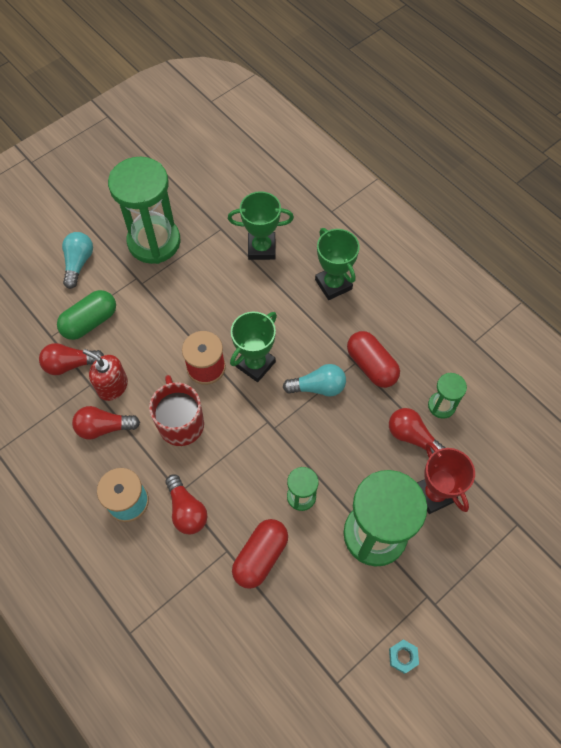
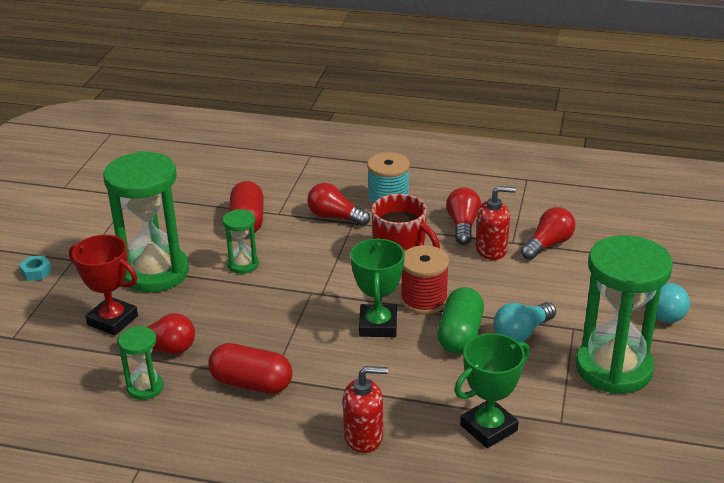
camera: 145 degrees right, 30 degrees down
(90, 322) = (575, 277): green capsule -> green capsule (460, 335)
(104, 427) = (463, 226): red light bulb -> red light bulb turned 45 degrees counterclockwise
(318, 387) = (295, 339): turquoise light bulb -> turquoise light bulb (522, 333)
(333, 284) = (364, 437): green trophy -> red soap dispenser
(403, 657) = (85, 225): turquoise nut -> turquoise nut (36, 272)

